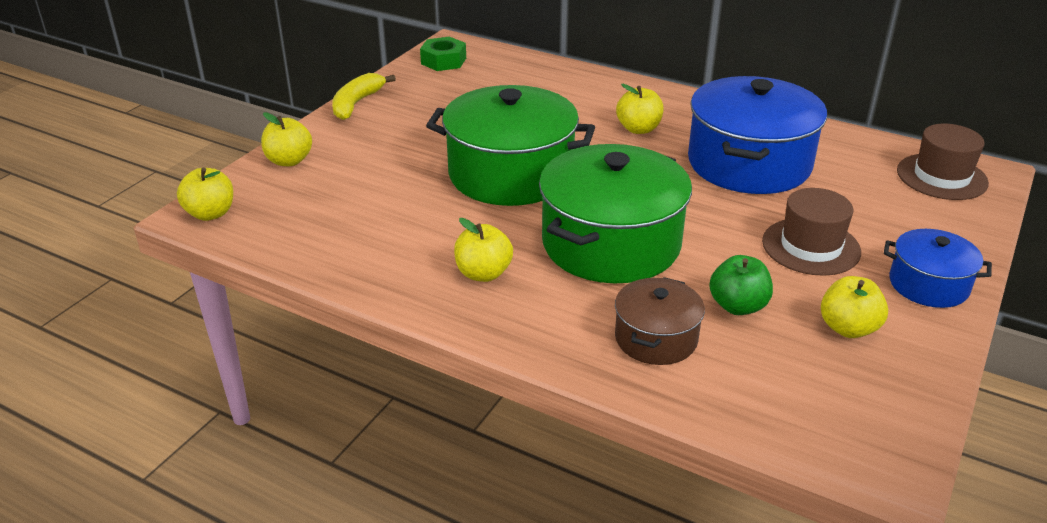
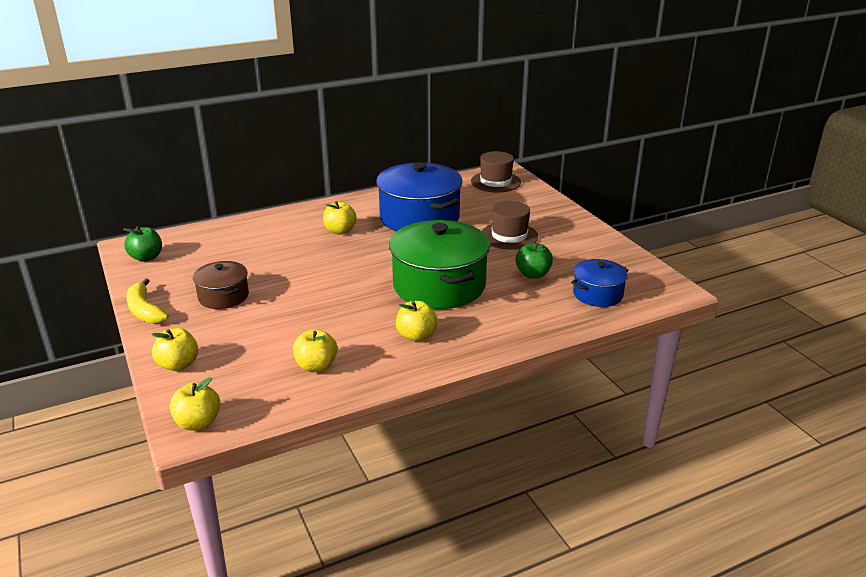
camera: 55 degrees left, 5 degrees down
(443, 61) = (146, 257): green nut -> green apple
(511, 174) = (326, 288): green pot -> none
(656, 338) = (533, 307): brown pot -> brown pot (223, 296)
(848, 328) = (578, 256): yellow apple -> yellow apple (316, 366)
(928, 285) = (569, 224): blue pot -> blue pot (597, 294)

